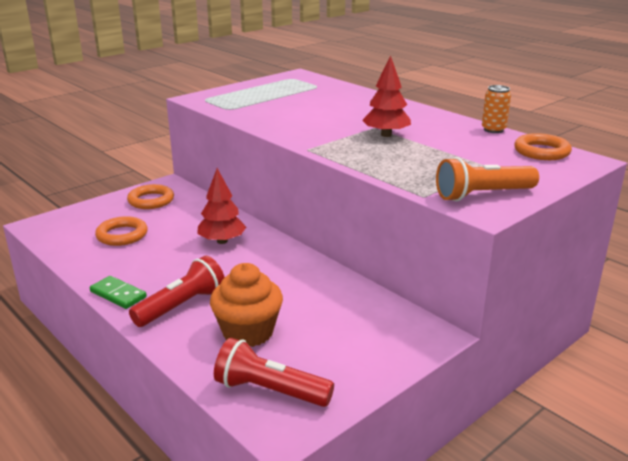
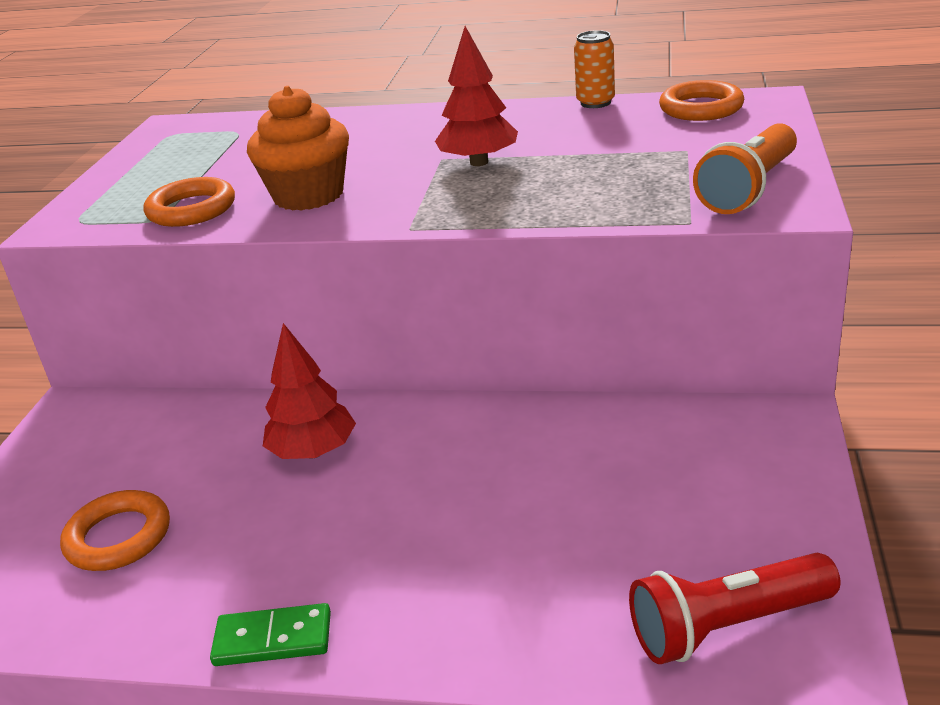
camera: 35 degrees left, 5 degrees up
(151, 200) = (82, 451): orange ring -> orange ring (191, 209)
(181, 306) = (409, 588): red flashlight -> none
(248, 332) = (568, 563): orange cupcake -> orange cupcake (308, 195)

